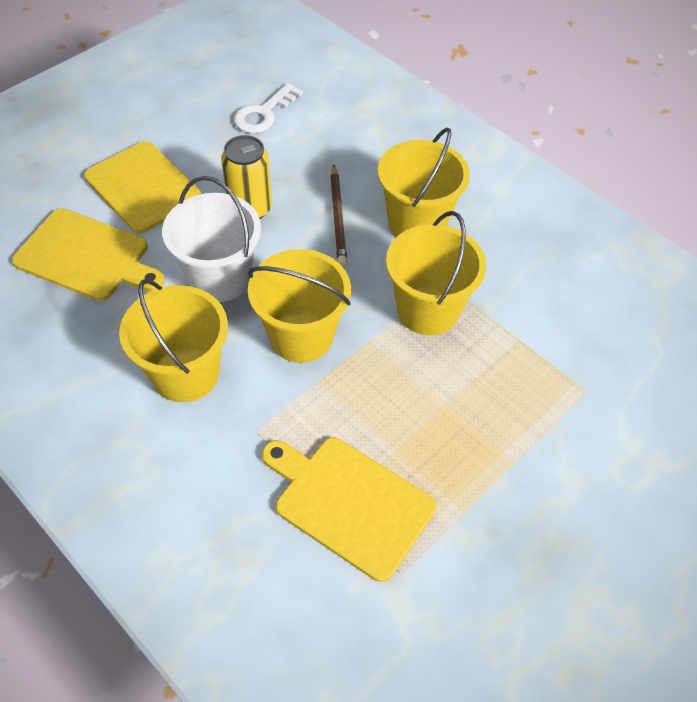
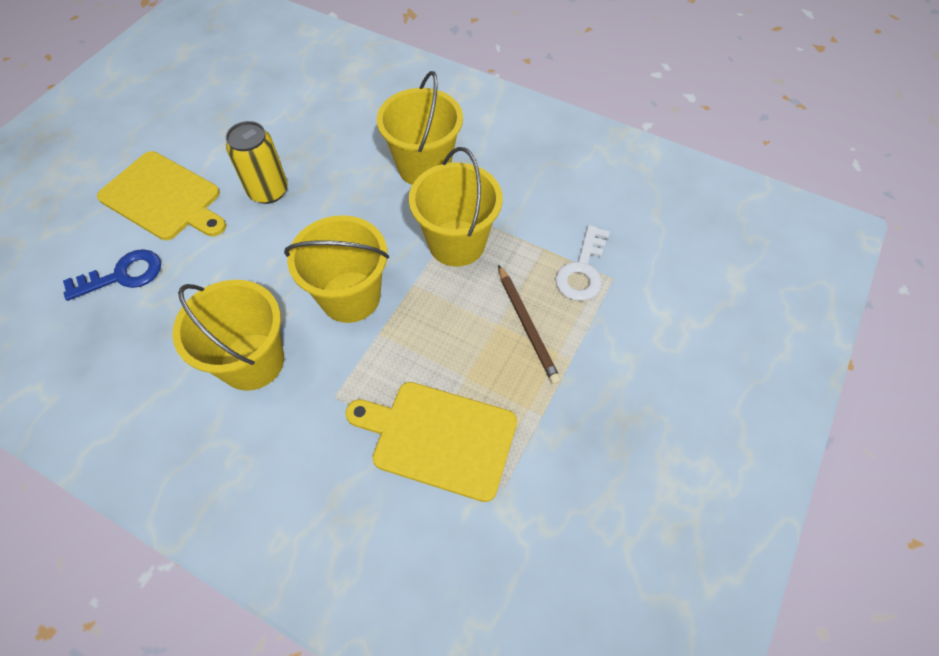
camera: 15 degrees left, 5 degrees up
(86, 257) = (123, 275): yellow cutting board -> blue key
(220, 278) = (258, 263): white bucket -> none
(263, 113) = (255, 100): white key -> white key (582, 270)
(338, 217) = (352, 179): brown pencil -> brown pencil (527, 325)

